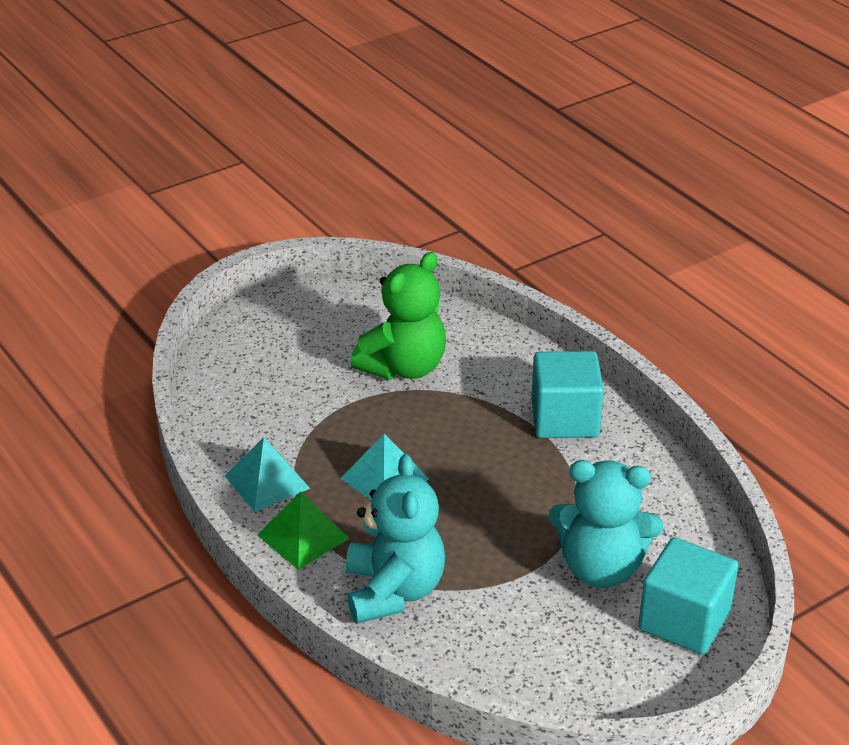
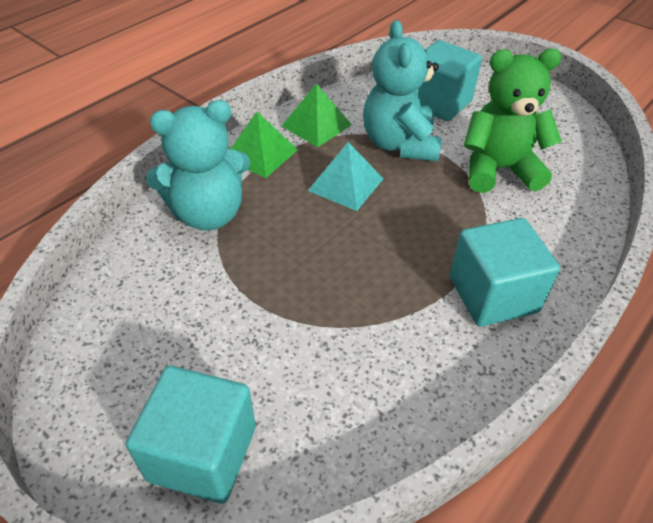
camera: 75 degrees right, 10 degrees up
(267, 482) = (316, 125): turquoise pyramid -> green pyramid
(269, 376) = (439, 103): none -> turquoise cube
(403, 367) = (498, 169): green teddy bear -> green teddy bear turned 150 degrees clockwise
(601, 568) = (270, 359): turquoise teddy bear -> turquoise teddy bear (399, 144)

